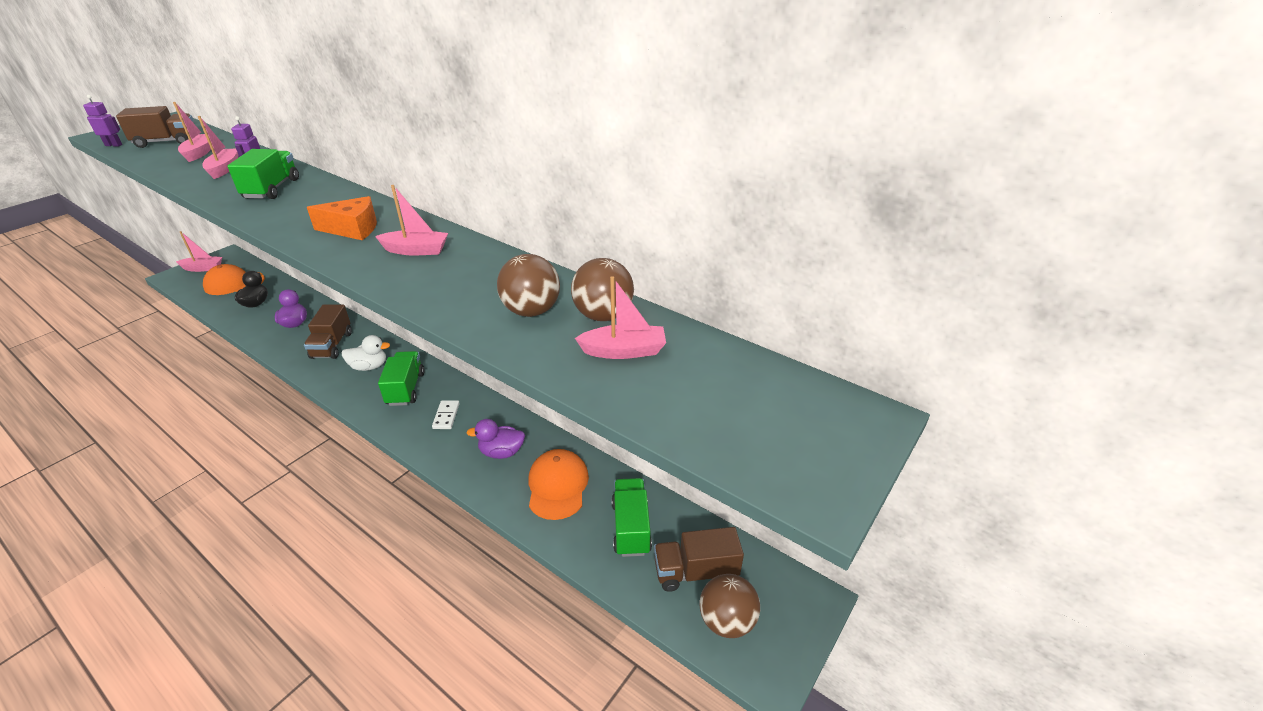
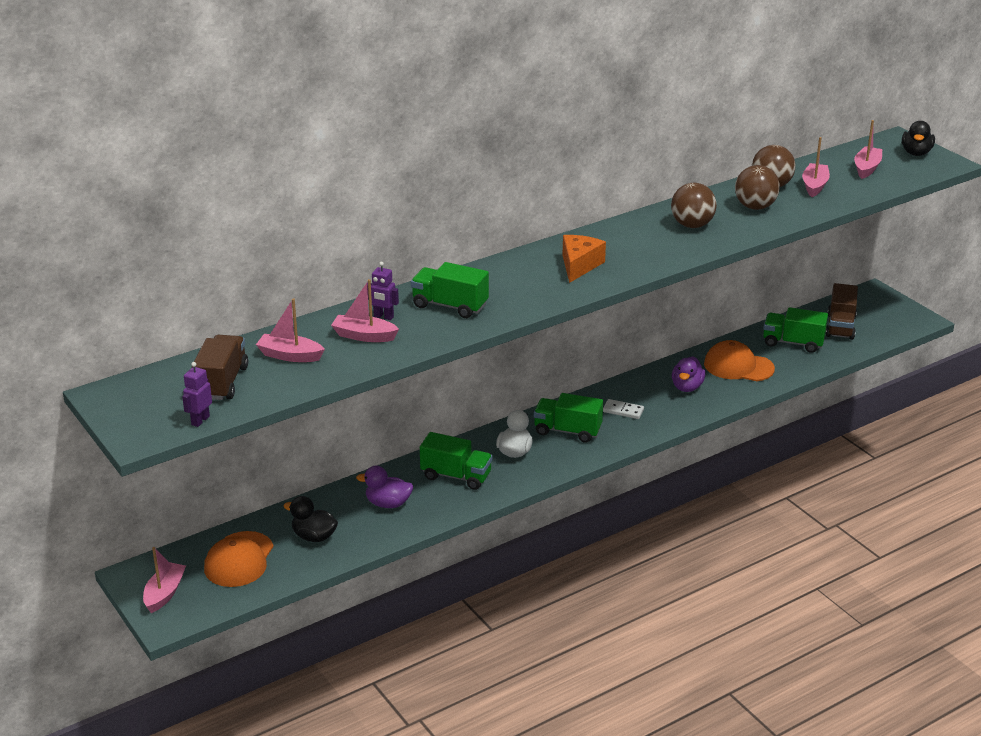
camera: 70 degrees left, 5 degrees down
(332, 345) = (456, 476): brown truck -> green truck
(416, 250) = (638, 240): pink boat -> pink boat (866, 168)
(726, 621) = (881, 324): brown ball -> brown ball (692, 225)
(829, 447) = (916, 153): none -> black duck

